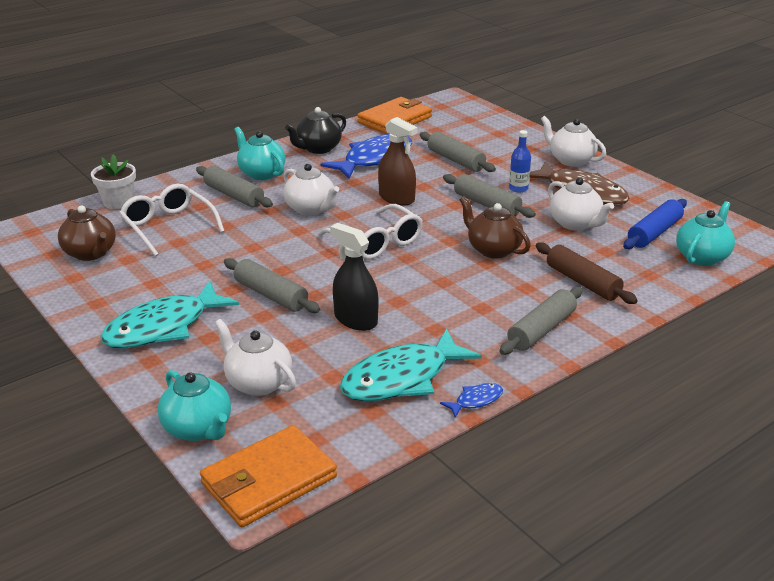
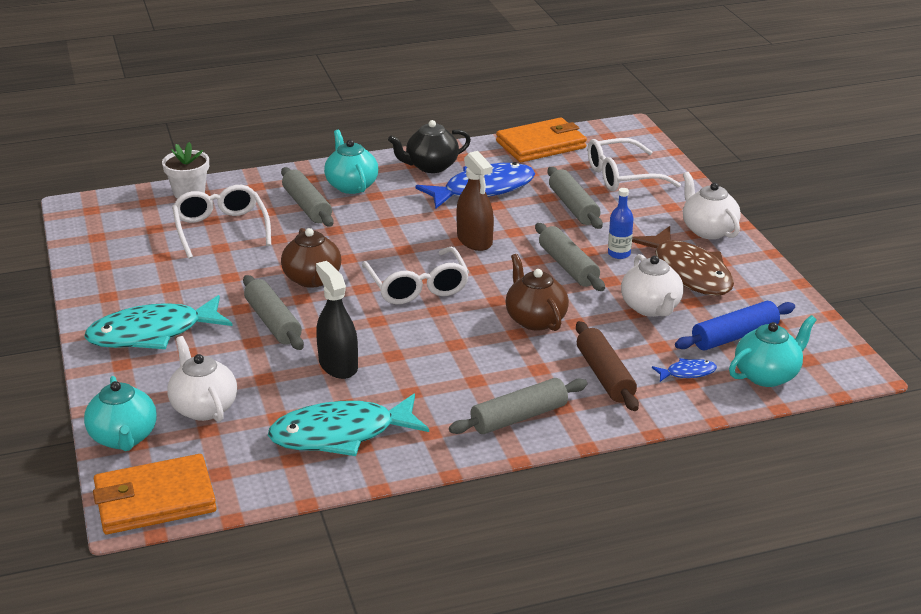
camera: 20 degrees right, 0 degrees up
(91, 253) = (131, 244): brown teapot -> brown teapot (312, 279)
(311, 209) = (375, 236): white teapot -> none
(475, 133) = (622, 176): none -> white glasses
(476, 400) = (397, 473): blue fish -> blue fish (687, 373)

